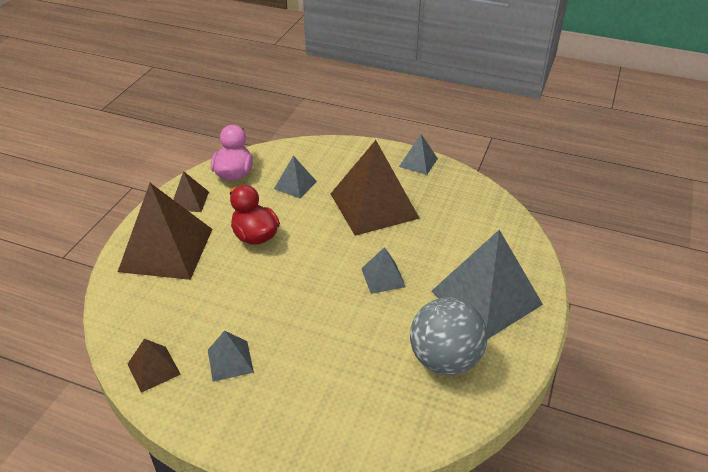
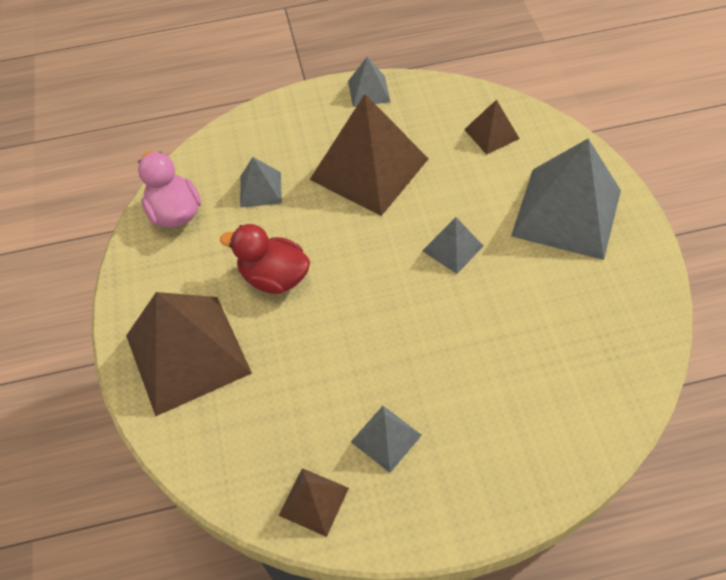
camera: 30 degrees left, 15 degrees up
(189, 201) = (154, 277): brown pyramid -> brown pyramid (491, 134)
(445, 359) = (586, 302): grey ball -> none

